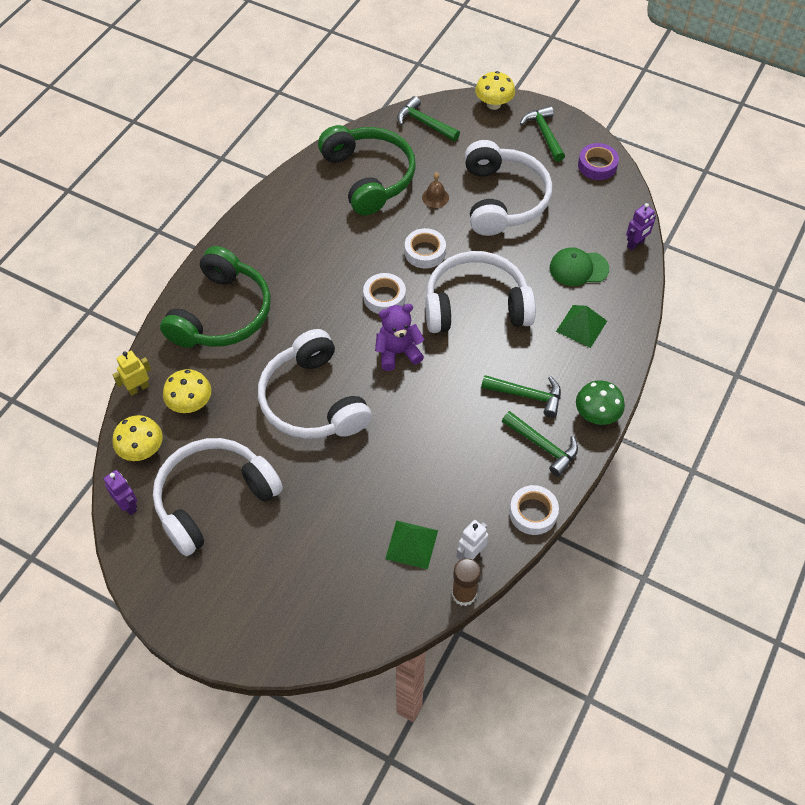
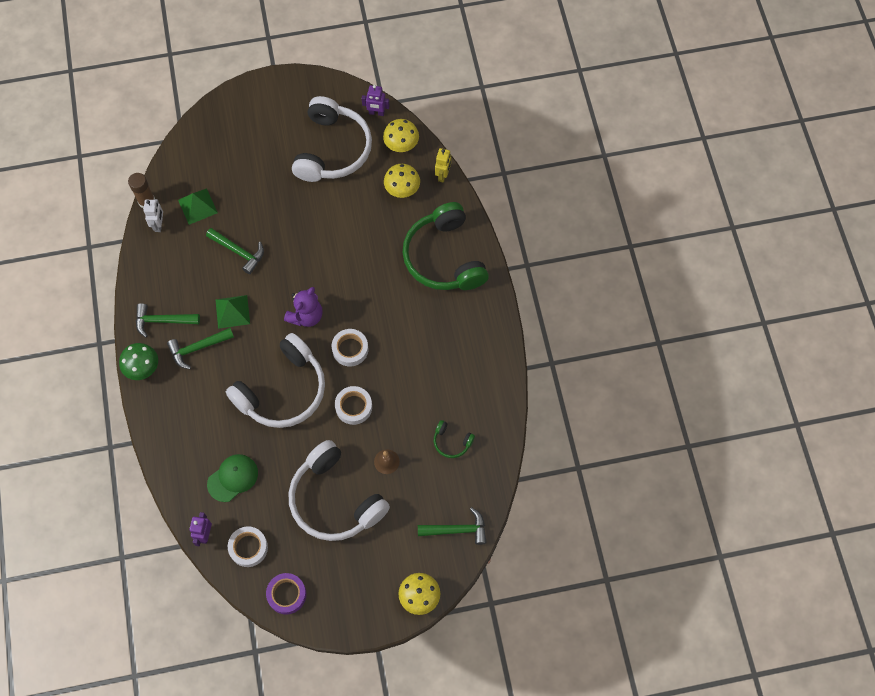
camera: 140 degrees right, 10 degrees up
(313, 400) = (330, 245): white headphones -> none
(369, 177) = (451, 442): green headphones -> green headphones, size x0.42
(533, 513) = (139, 274): white tape -> white tape (248, 548)
(544, 133) = (354, 596): green hammer -> green hammer (239, 252)
(581, 326) = (197, 429): green pyramid -> green pyramid (232, 311)

